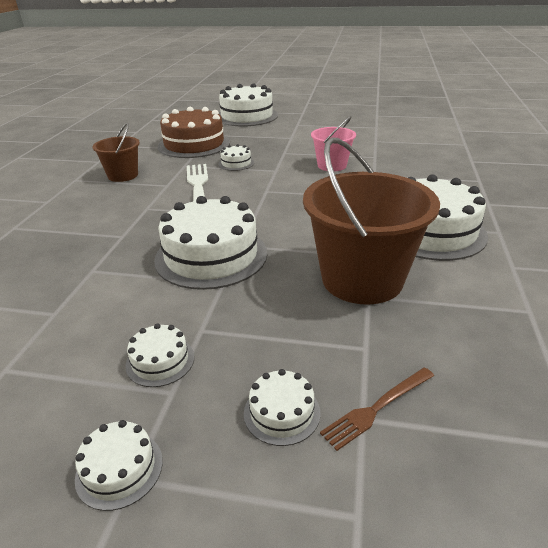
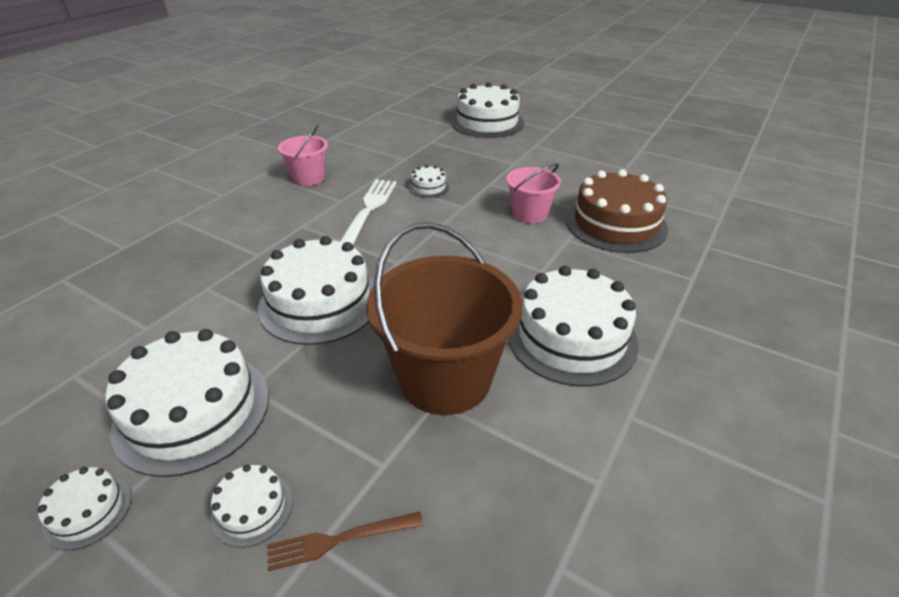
camera: 20 degrees right, 5 degrees up
(123, 175) = (308, 178): brown bucket -> pink bucket
(160, 361) = (193, 411): white cake -> white cake, size x2.20
(194, 144) = (404, 151): brown cake -> brown cake (615, 224)

